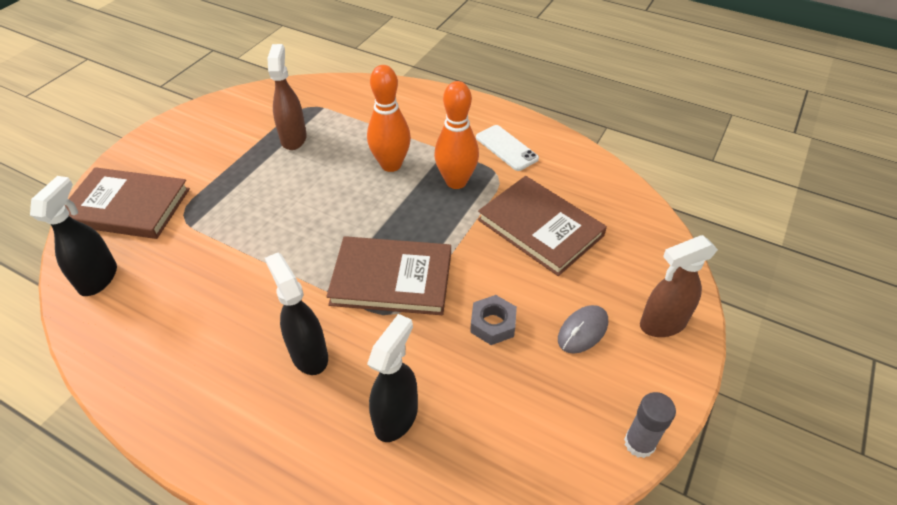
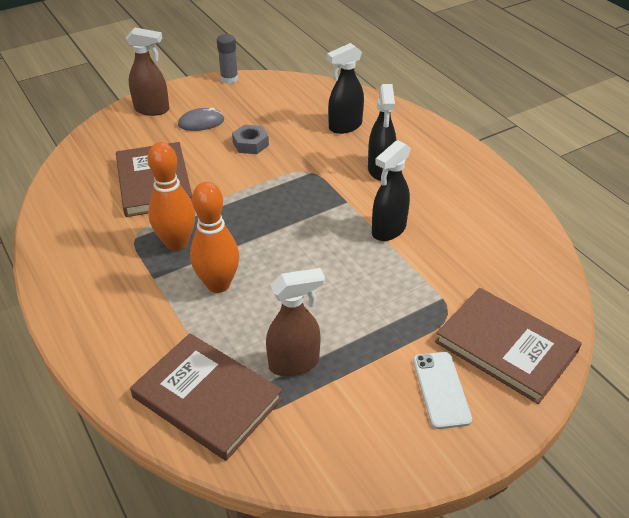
camera: 150 degrees left, 5 degrees down
(99, 278) = (533, 280): black spray bottle -> black spray bottle (388, 230)
(294, 138) = (294, 363): brown spray bottle -> brown spray bottle turned 135 degrees counterclockwise
(392, 278) = (294, 191): brown book -> brown book (207, 398)
(506, 148) = (97, 256): white phone -> white phone (441, 389)

